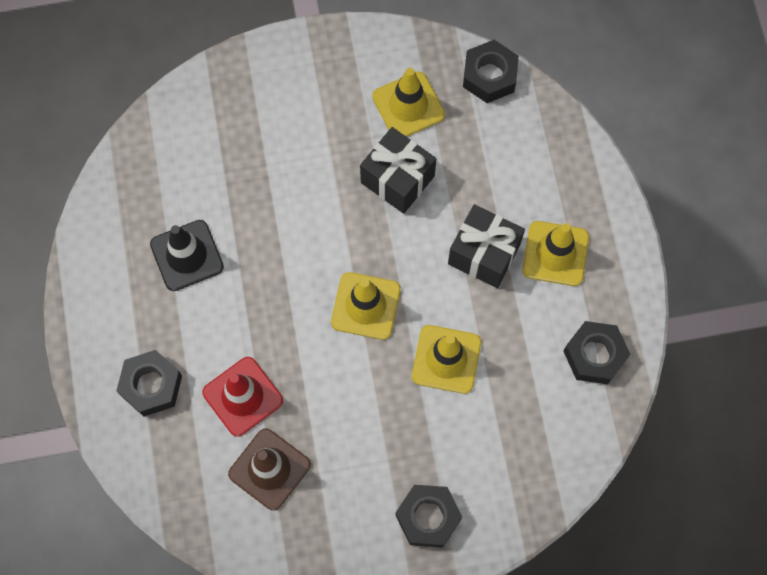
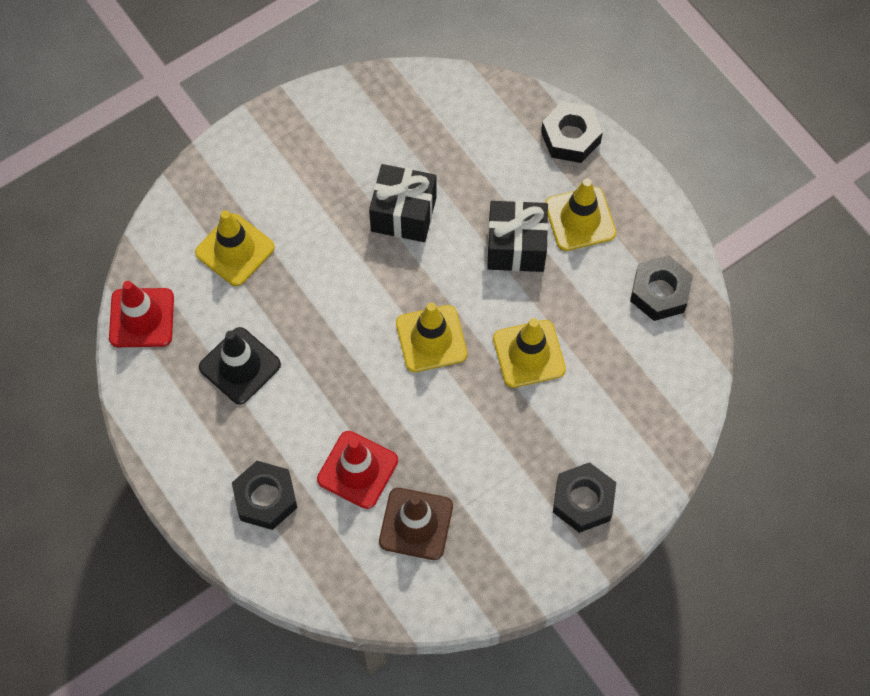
camera: 25 degrees left, 5 degrees down
(124, 174) = (141, 318): none -> red traffic cone
(408, 105) = (380, 145): yellow traffic cone -> yellow traffic cone (235, 250)
(489, 76) = (442, 88): black nut -> black nut (570, 137)

